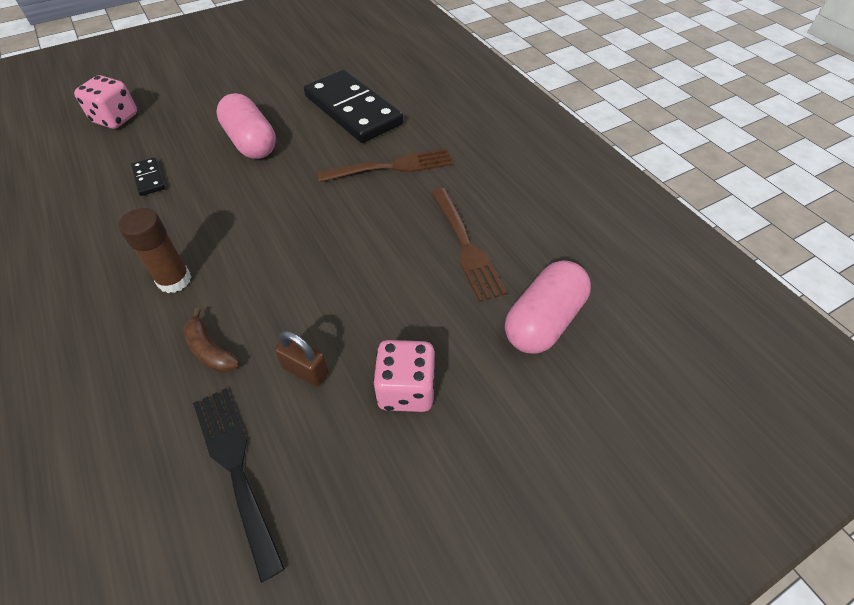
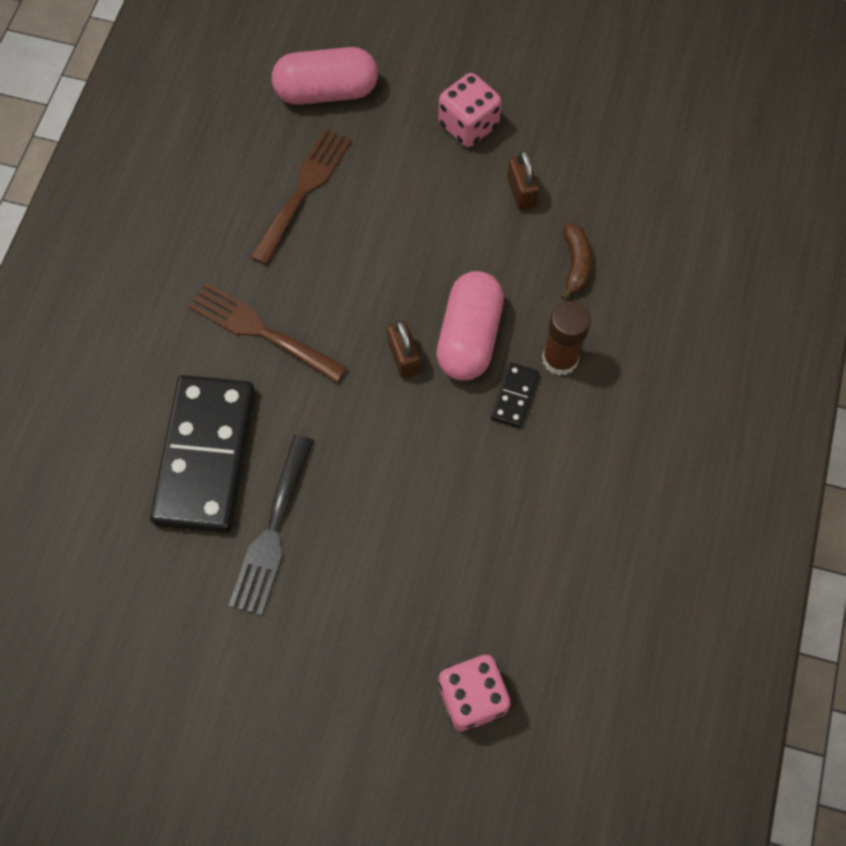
camera: 135 degrees left, 15 degrees up
(149, 178) = (501, 530): black domino -> black domino (514, 396)
(236, 468) = (615, 165): black fork -> black fork (272, 531)
(251, 142) = (358, 498): pink capsule -> pink capsule (469, 337)
(290, 210) = (403, 357): none -> brown padlock

